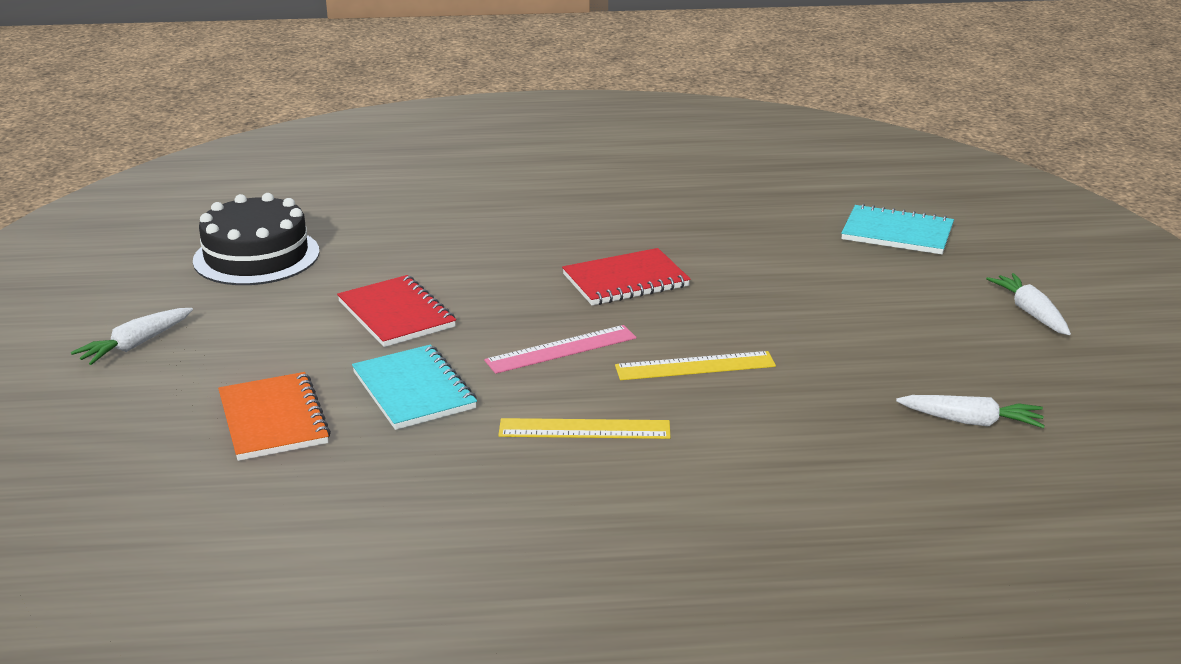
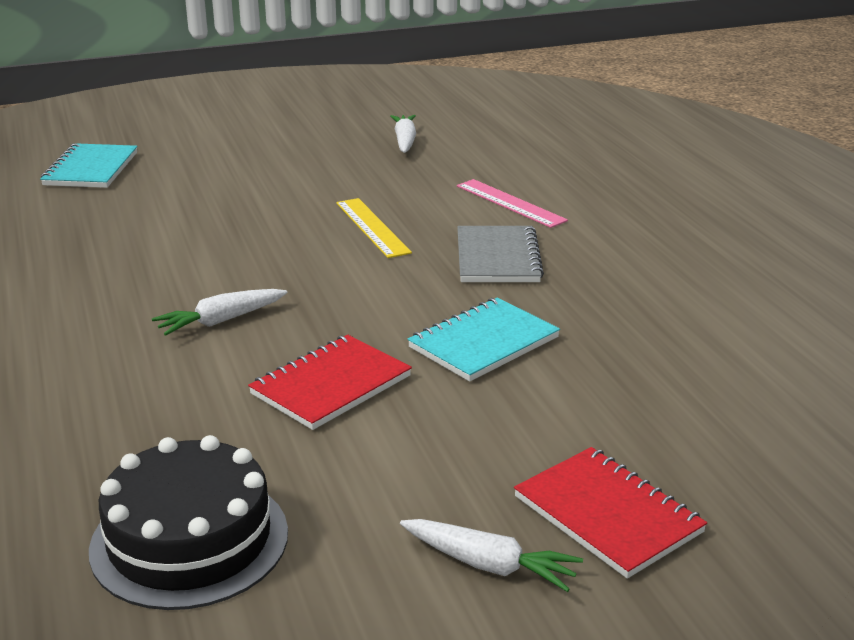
camera: 105 degrees left, 0 degrees up
(273, 420) = (585, 408): orange notebook -> none
(561, 349) = (369, 284): pink ruler -> pink ruler (510, 203)
(584, 429) = (497, 258): yellow ruler -> grey notebook
(625, 280) = (214, 272): red notebook -> red notebook (607, 515)
(1030, 313) = (236, 127): white carrot -> white carrot (221, 321)

